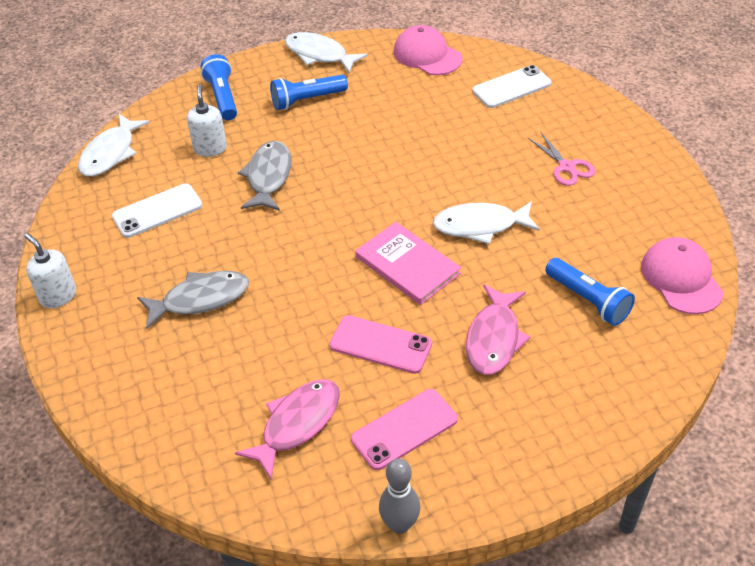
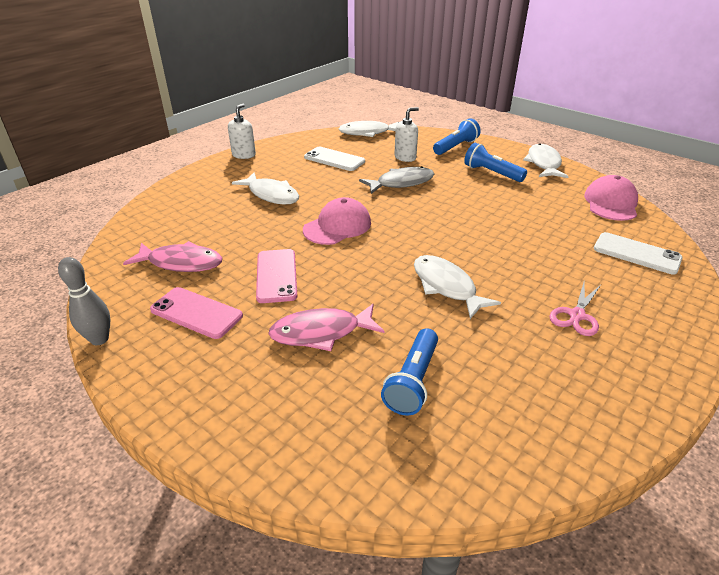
camera: 60 degrees right, 10 degrees down
(200, 299) = (271, 195): grey fish -> white fish
(407, 265) = (368, 263): pink book -> none
(681, 278) = (507, 451): pink cap -> pink cap (337, 226)

